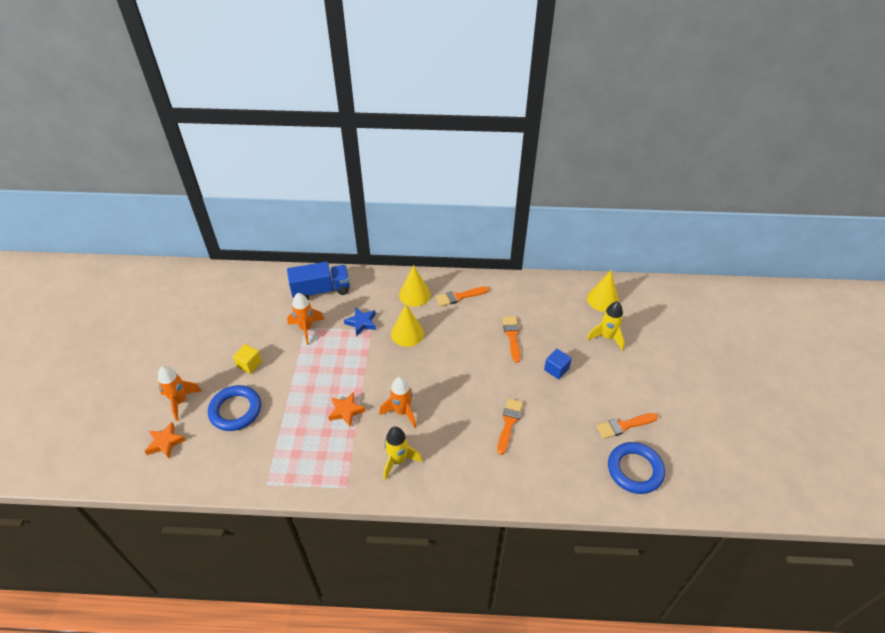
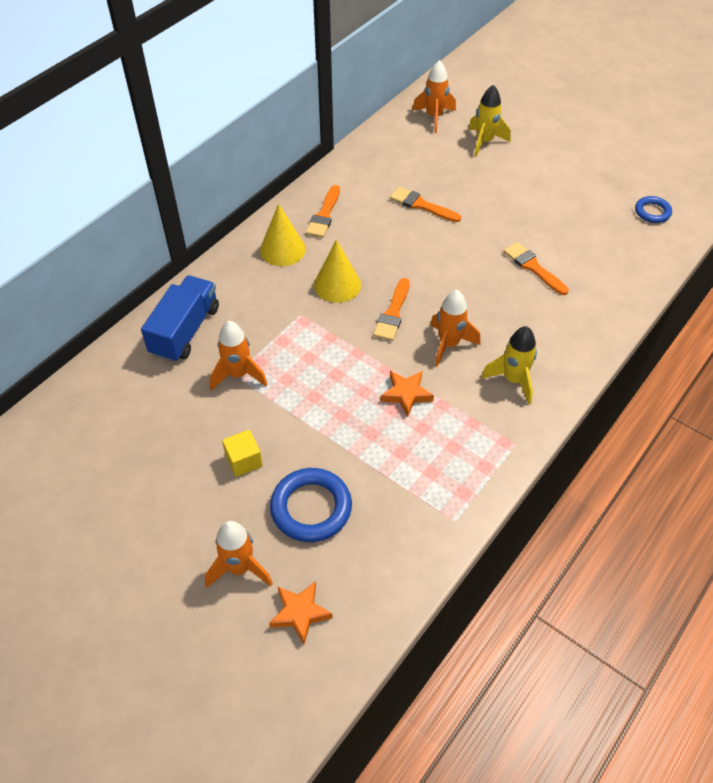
camera: 55 degrees left, 5 degrees up
(361, 323) = (280, 317): blue star -> none
(556, 369) = (494, 197): blue cube -> none
(603, 300) = (434, 117): yellow cone -> orange rocket
(624, 426) = (599, 191): orange brush -> orange brush (393, 313)
(635, 470) = (652, 212): blue ring -> blue ring, size x0.58

